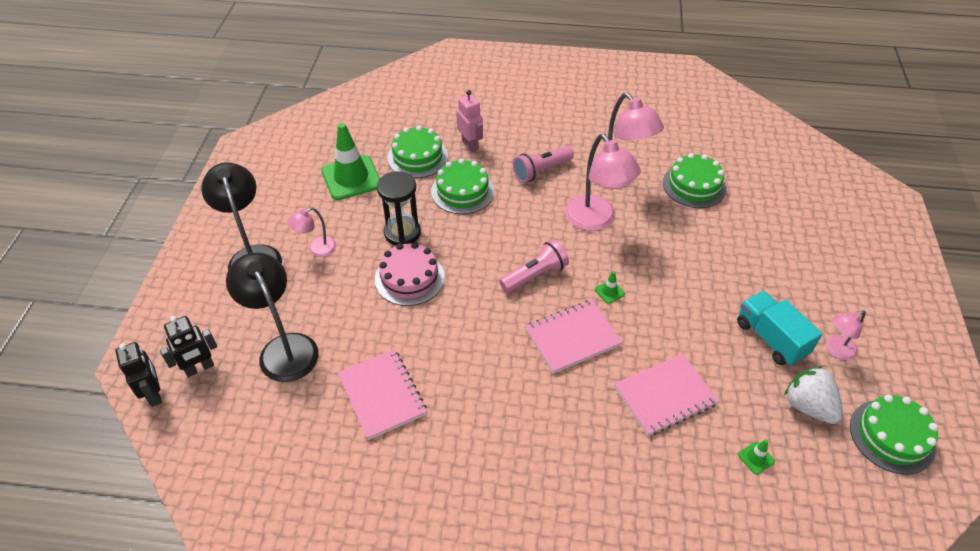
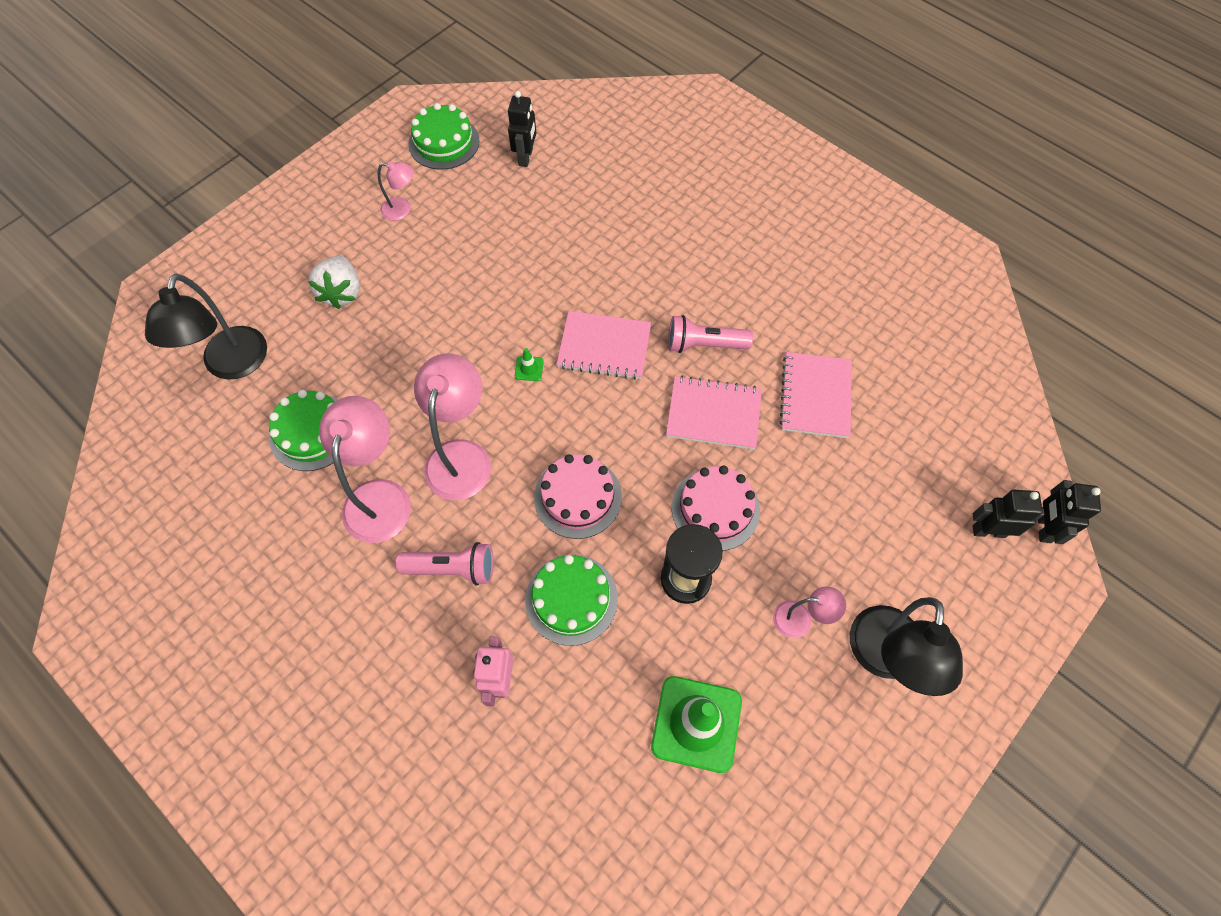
camera: 145 degrees left, 15 degrees up
(284, 348) = (891, 502): black lamp -> black lamp (232, 365)
(417, 157) = (585, 704): green cake -> none
(503, 238) = (578, 497): none -> pink cake
(535, 275) = (584, 430): pink flashlight -> pink flashlight (704, 344)
(665, 396) = (574, 257): pink notebook -> pink notebook (713, 414)
(756, 458) = (554, 183): green traffic cone -> none
(770, 338) = (440, 247): turquoise truck -> none
(808, 406) = (476, 190): white strawberry -> white strawberry (342, 292)
(810, 470) = (526, 157): none -> black robot

